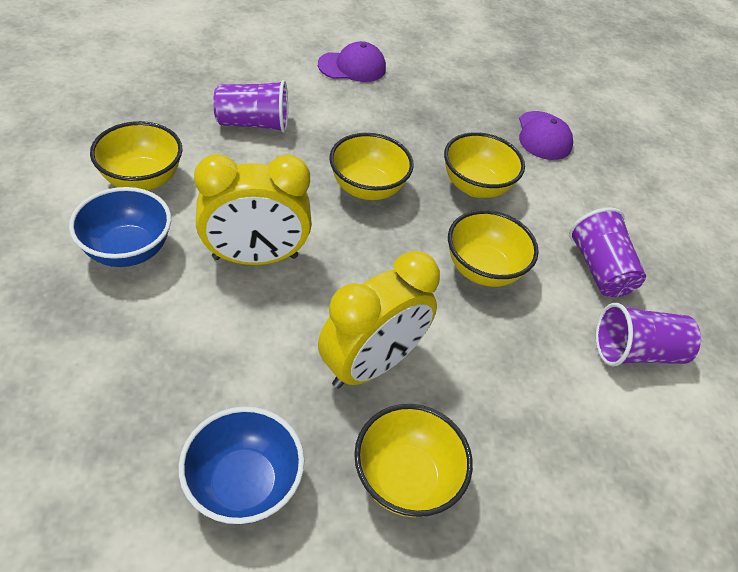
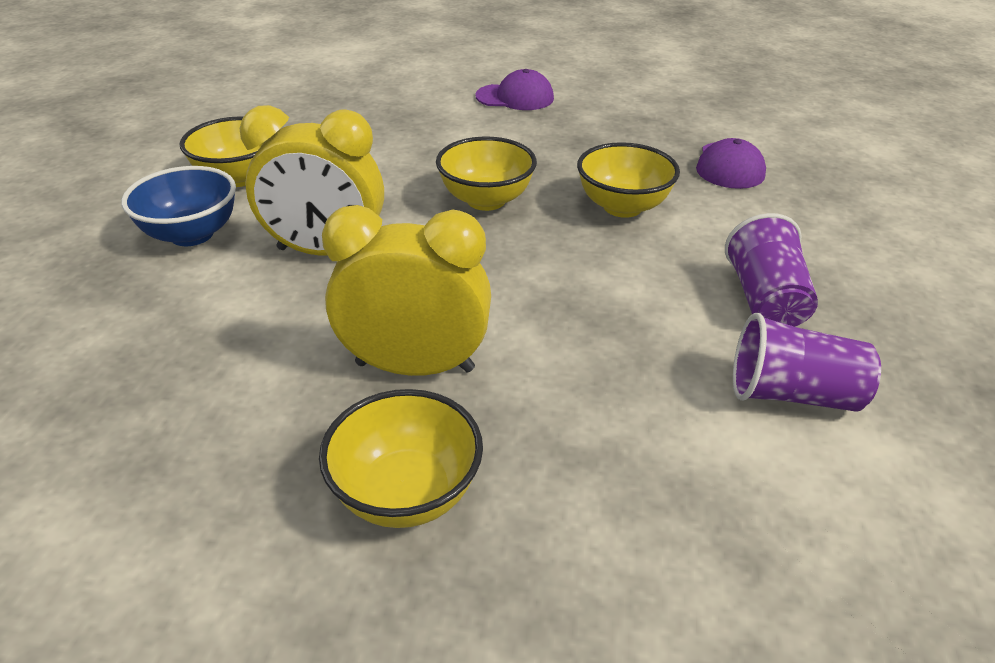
camera: 20 degrees right, 10 degrees down
(244, 484) = (201, 467): blue bowl -> none
(253, 124) = (381, 139): purple cup -> none
(371, 365) = (415, 366): yellow clock -> yellow clock turned 150 degrees counterclockwise
(483, 269) = (601, 286): yellow bowl -> none

